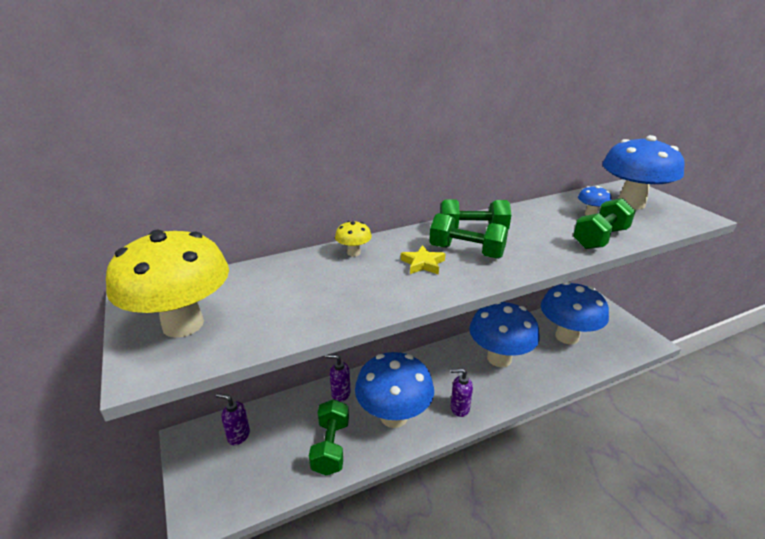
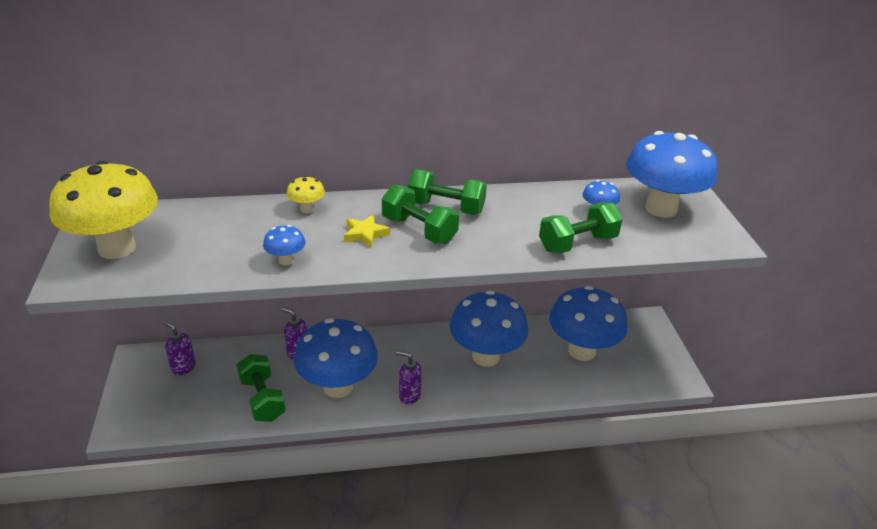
camera: 15 degrees right, 5 degrees up
(331, 447) = (262, 399): green dumbbell -> green dumbbell turned 45 degrees counterclockwise
(369, 301) = (286, 260): none -> blue mushroom

